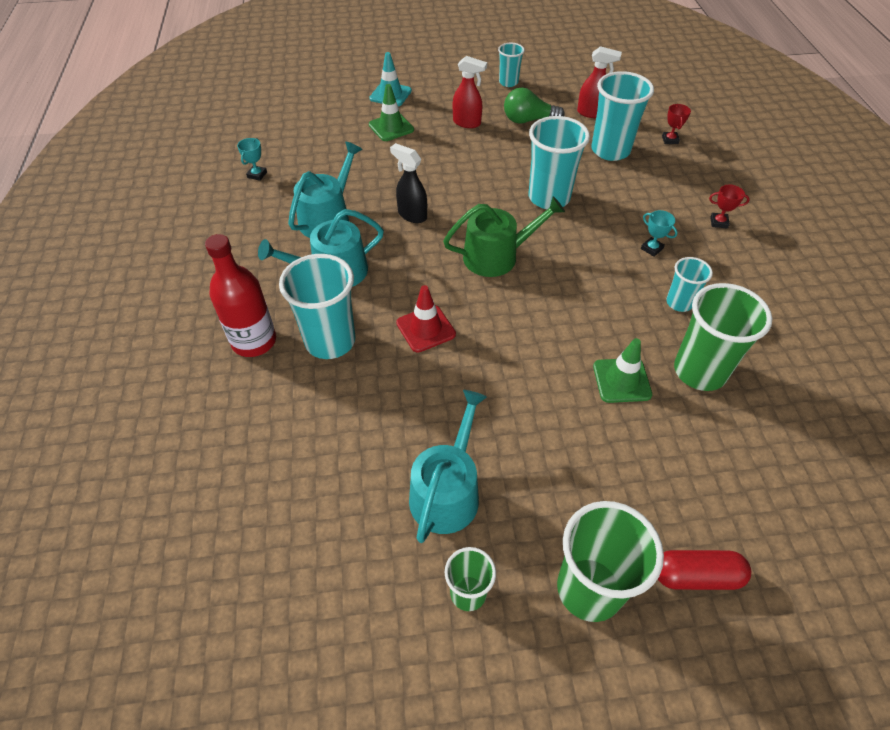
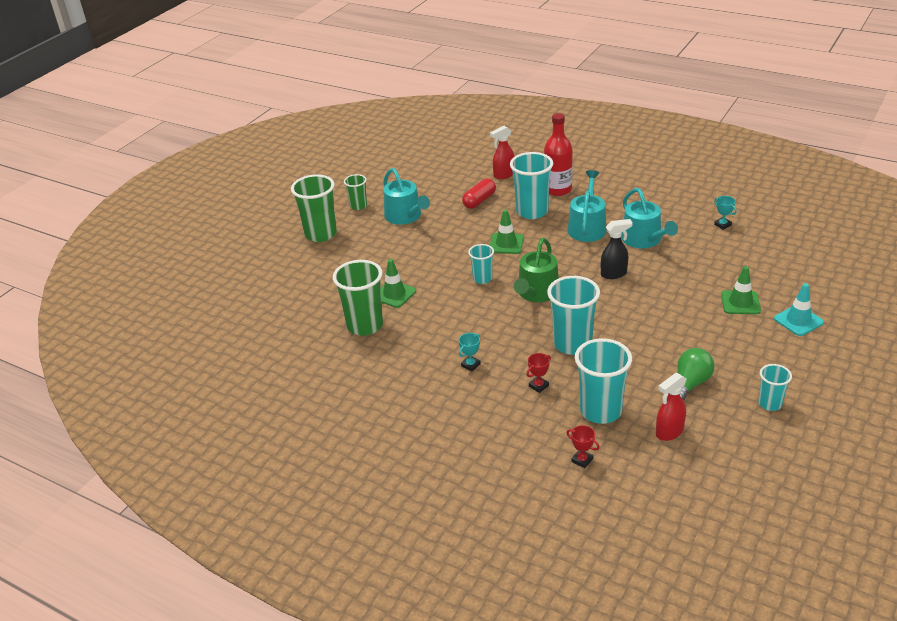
camera: 130 degrees right, 15 degrees down
(426, 328) = (506, 244): red traffic cone -> green traffic cone
(467, 123) = (714, 346): red spray bottle -> red spray bottle (503, 175)
(651, 248) = (470, 365): turquoise trophy -> turquoise trophy turned 45 degrees counterclockwise
(679, 303) = (415, 348): turquoise cup -> turquoise cup (482, 279)
(696, 576) = (287, 263): red capsule -> red capsule (479, 201)
(718, 222) = (458, 417): red trophy -> red trophy (538, 386)

